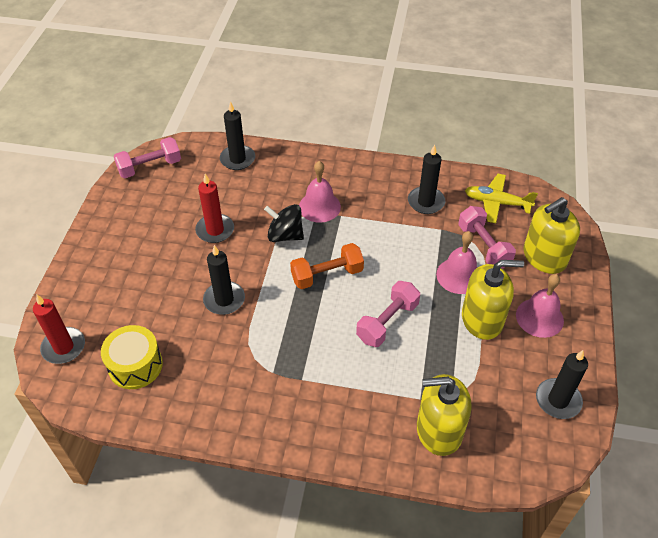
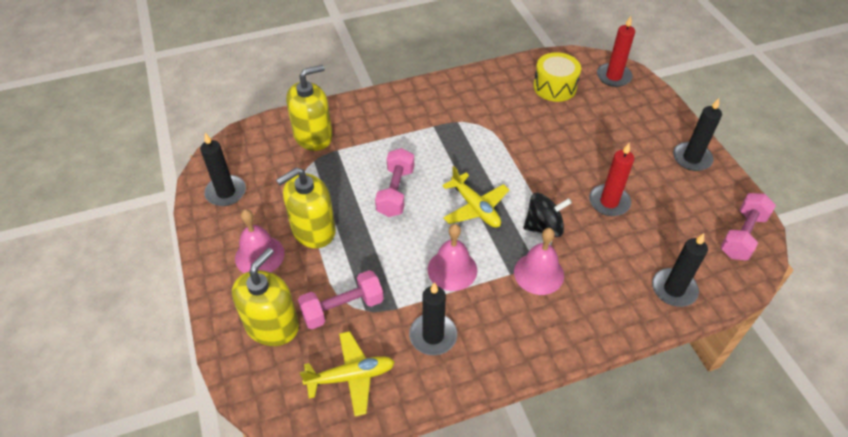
camera: 150 degrees right, 0 degrees up
(224, 300) = (540, 151): black candle -> black candle (691, 158)
(327, 275) = (475, 207): orange dumbbell -> yellow plane
(459, 275) = (353, 263): pink bell -> pink bell (452, 269)
(483, 246) = (342, 308): pink dumbbell -> pink dumbbell turned 60 degrees counterclockwise

